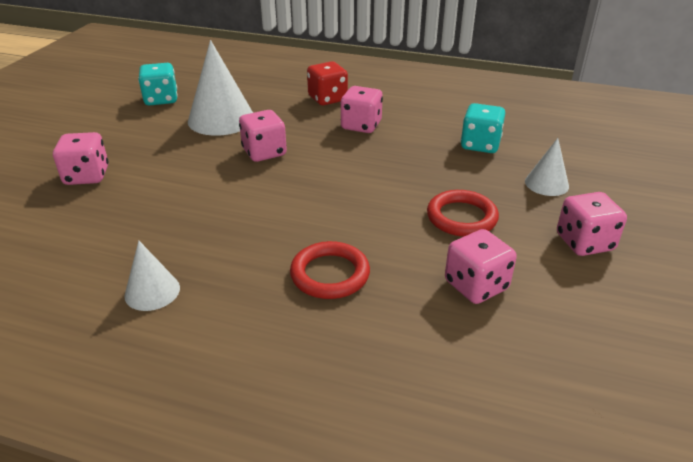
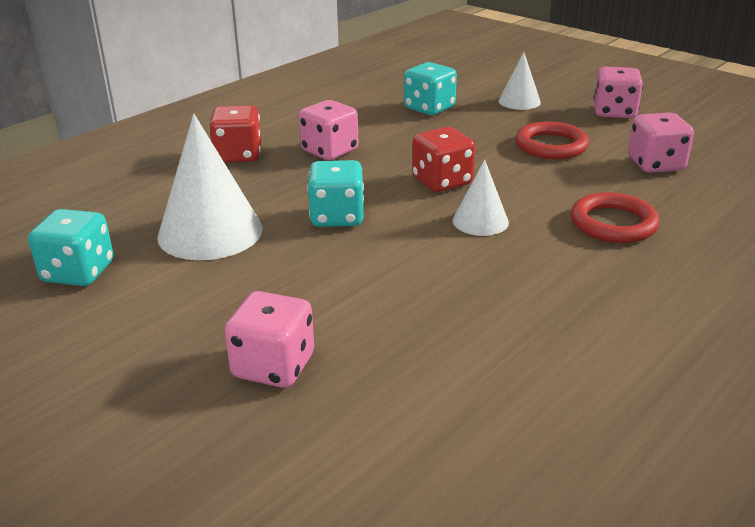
camera: 65 degrees left, 5 degrees down
(152, 291) = (602, 334): white cone -> white cone (480, 221)
(264, 152) = (337, 217): pink dice -> turquoise dice
(347, 179) = (442, 181): none -> red dice

